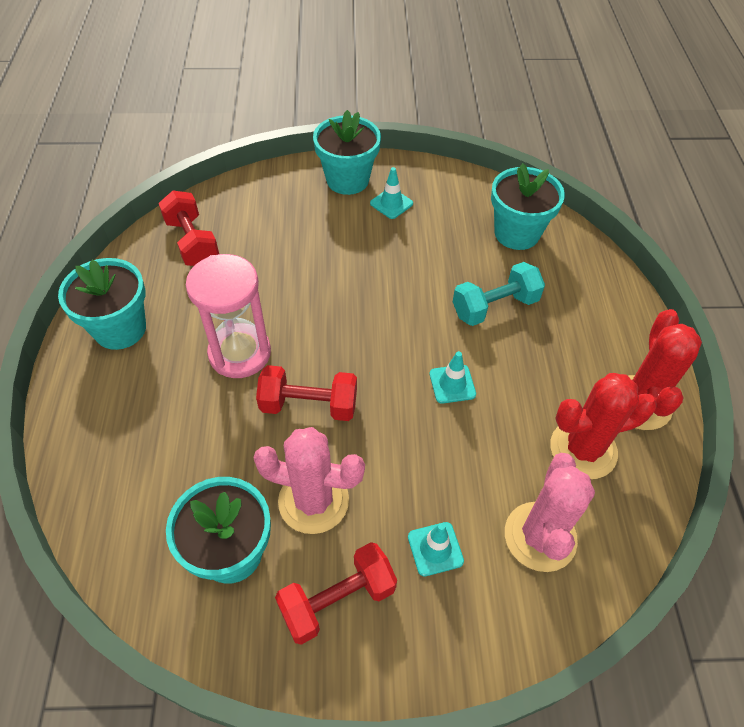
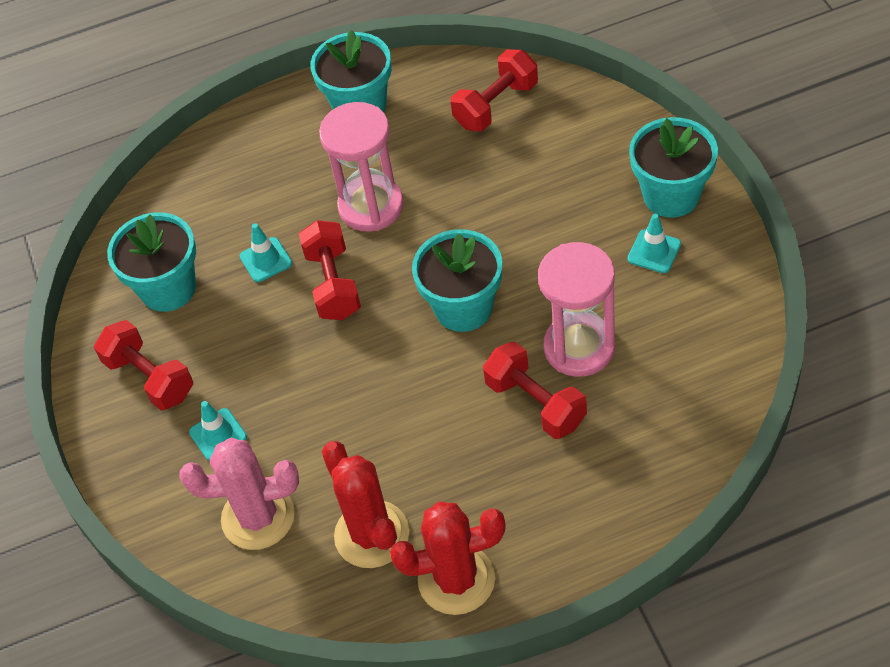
camera: 80 degrees right, 0 degrees up
(313, 501) = (234, 326): pink cactus -> none
(452, 384) = (407, 394): turquoise traffic cone -> turquoise traffic cone (266, 260)
(455, 267) = (579, 347): none -> pink hourglass
(495, 307) = (535, 403): turquoise dumbbell -> red dumbbell
(516, 233) = (672, 394): turquoise flower pot -> turquoise flower pot (463, 307)

